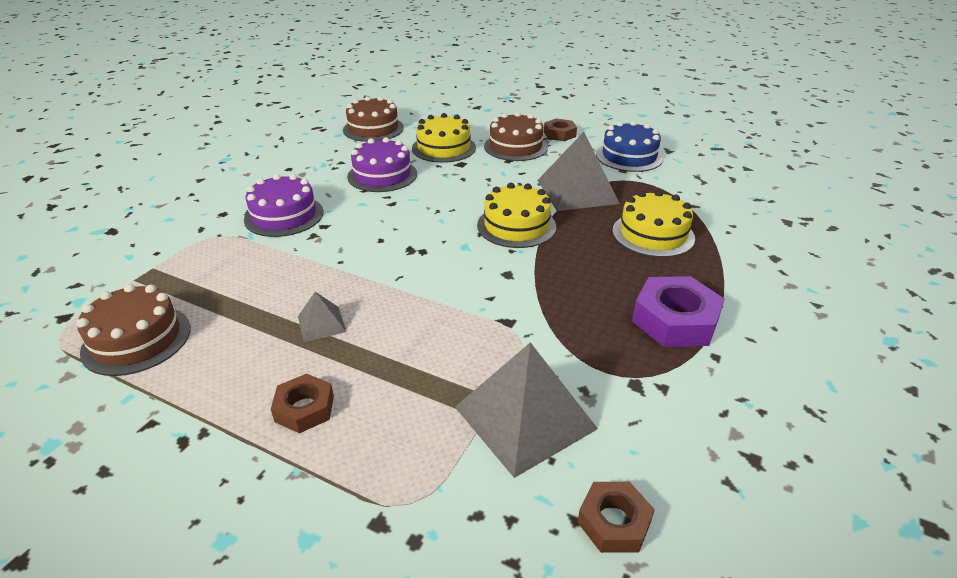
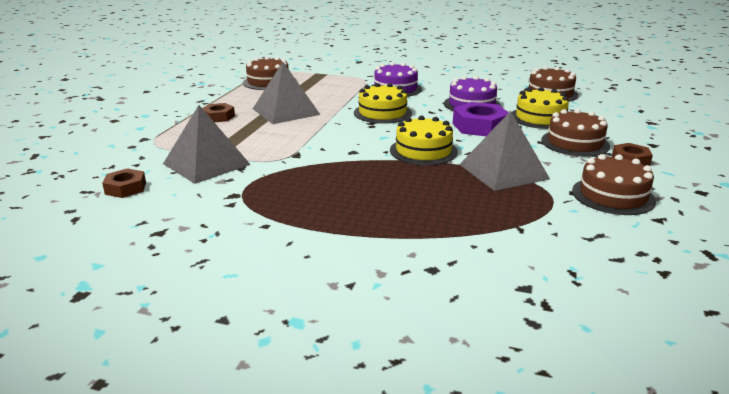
camera: 80 degrees right, 10 degrees down
(321, 324) = (286, 111): grey pyramid -> grey pyramid, size x2.08
(629, 156) = (613, 196): blue cake -> brown cake
(653, 234) = (443, 205): yellow cake -> yellow cake (382, 113)
(675, 320) = (309, 211): purple nut -> purple nut (479, 126)

